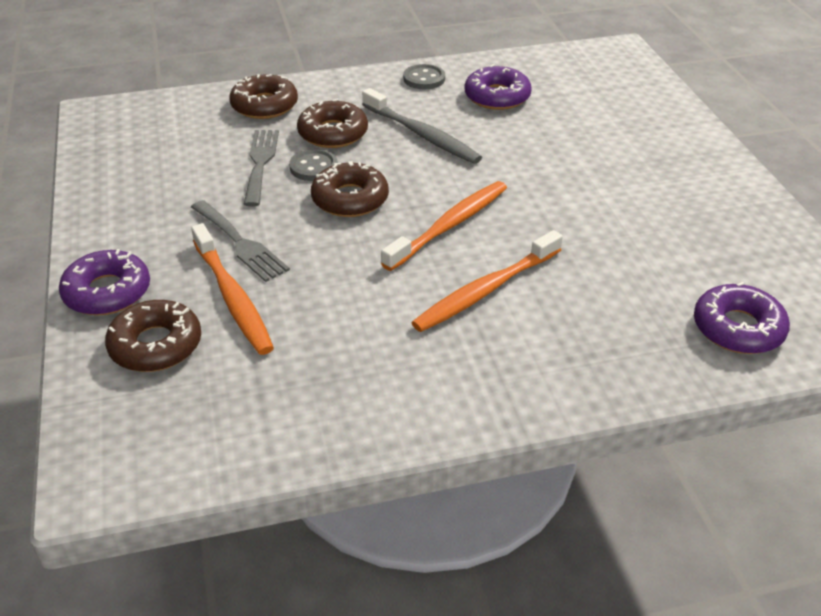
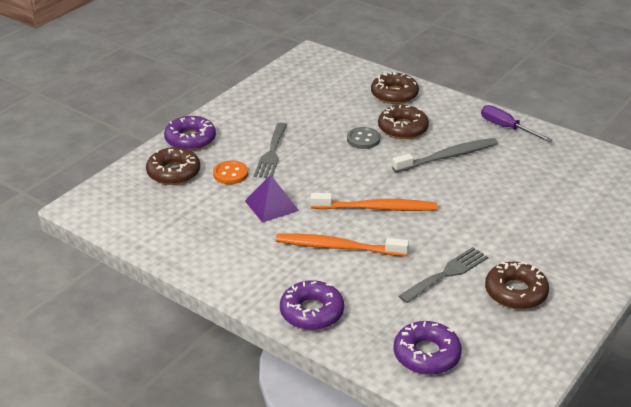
camera: 50 degrees right, 5 degrees down
(233, 297) = (230, 174): orange toothbrush -> orange button
(260, 163) = (342, 122): grey fork -> grey fork (447, 273)
(342, 298) = (271, 205): none -> purple pyramid
(350, 199) = (353, 165): brown donut -> brown donut (515, 292)
(422, 135) = (447, 157): grey toothbrush -> grey toothbrush turned 120 degrees counterclockwise
(424, 79) = (507, 128): grey button -> purple screwdriver
(497, 96) = (531, 162): purple donut -> purple donut (311, 312)

